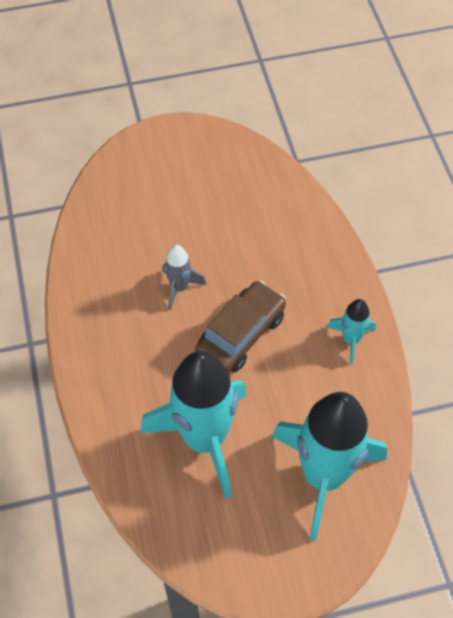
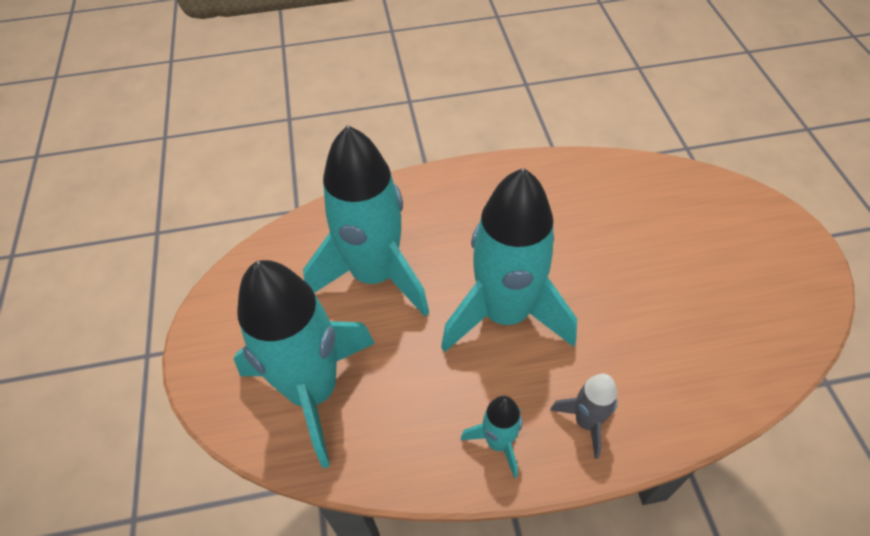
camera: 95 degrees right, 5 degrees down
(179, 287) = (566, 254): grey rocket -> grey rocket (586, 422)
(241, 334) = (505, 314): brown car -> turquoise rocket

